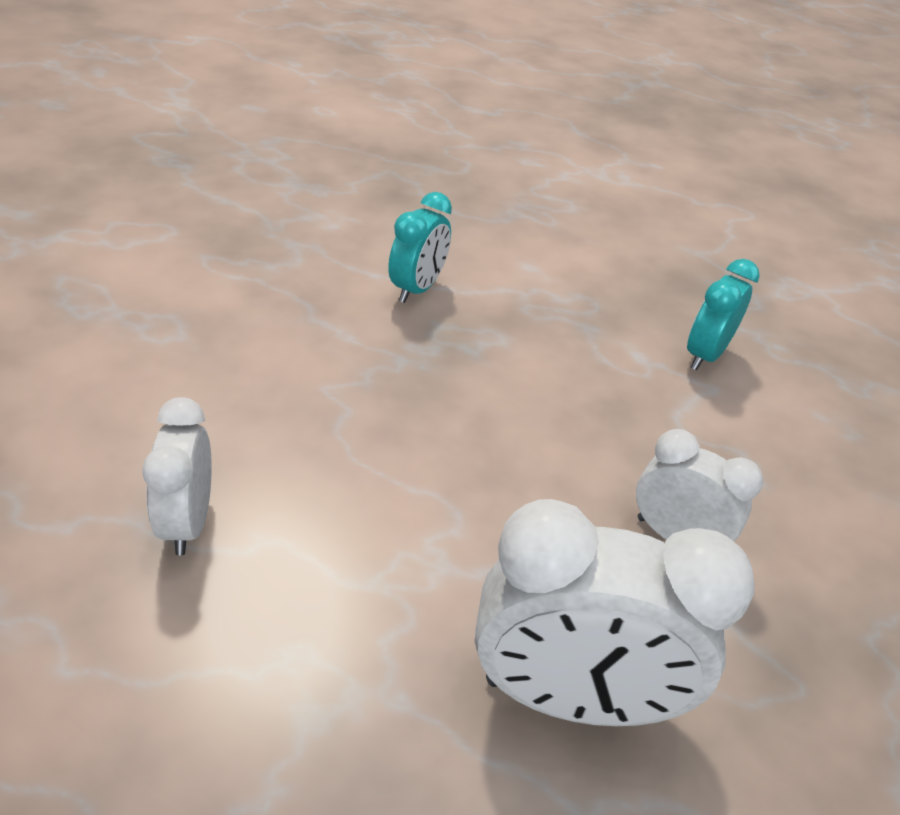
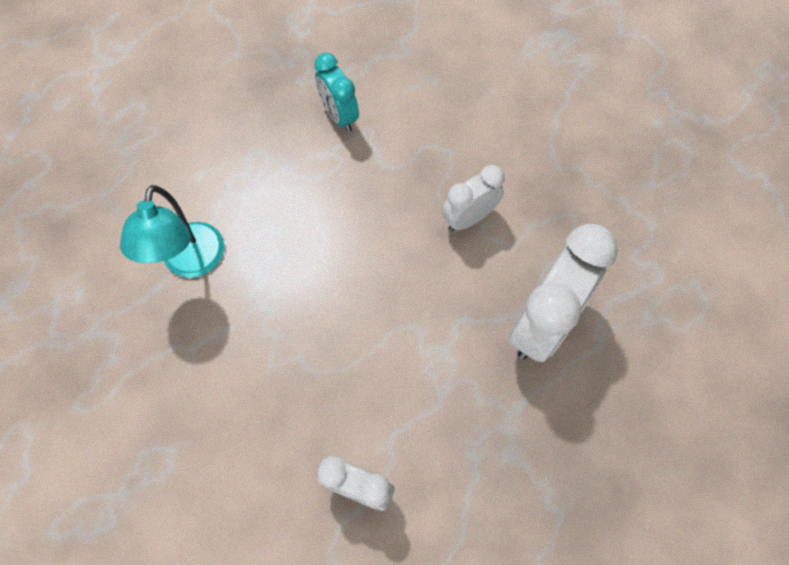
camera: 60 degrees left, 25 degrees up
(417, 289) = (191, 263): turquoise clock -> turquoise lamp

